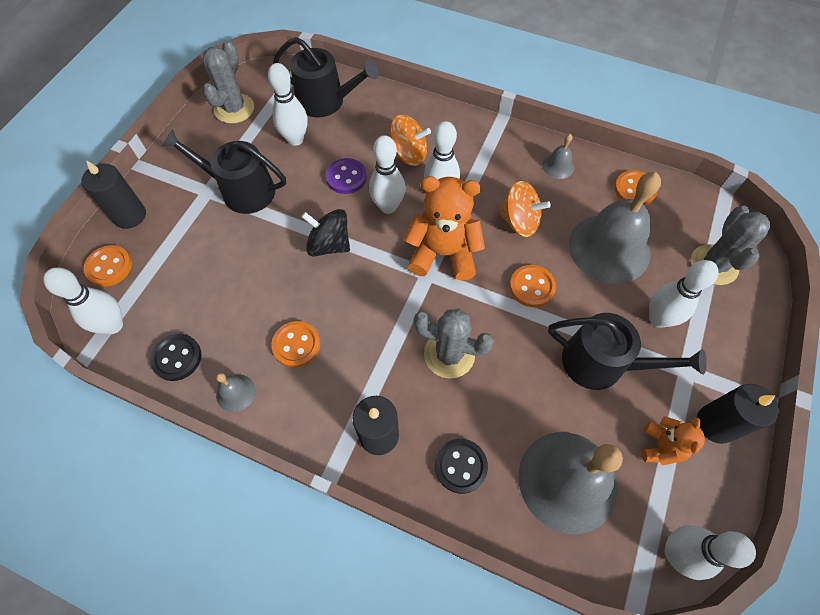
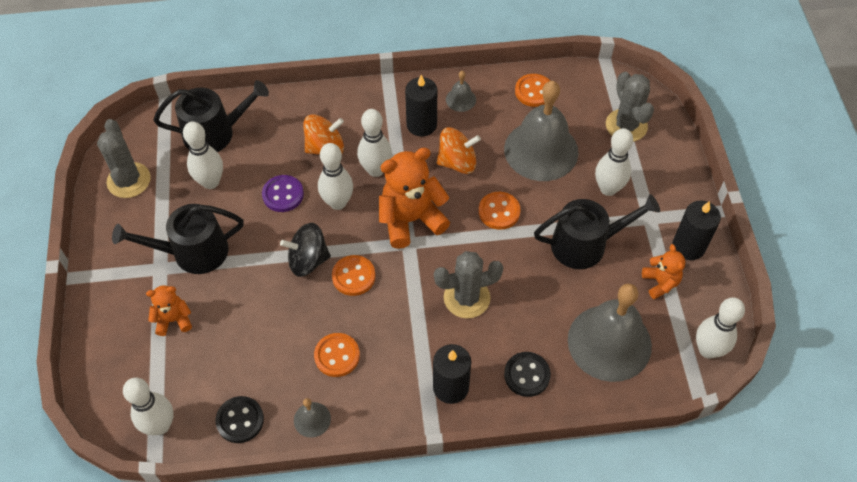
camera: 30 degrees left, 5 degrees down
(109, 267) = (116, 380): orange button -> orange button (353, 276)
(129, 215) = (100, 326): black candle -> black candle (421, 124)
(187, 239) = (173, 320): none -> orange teddy bear

